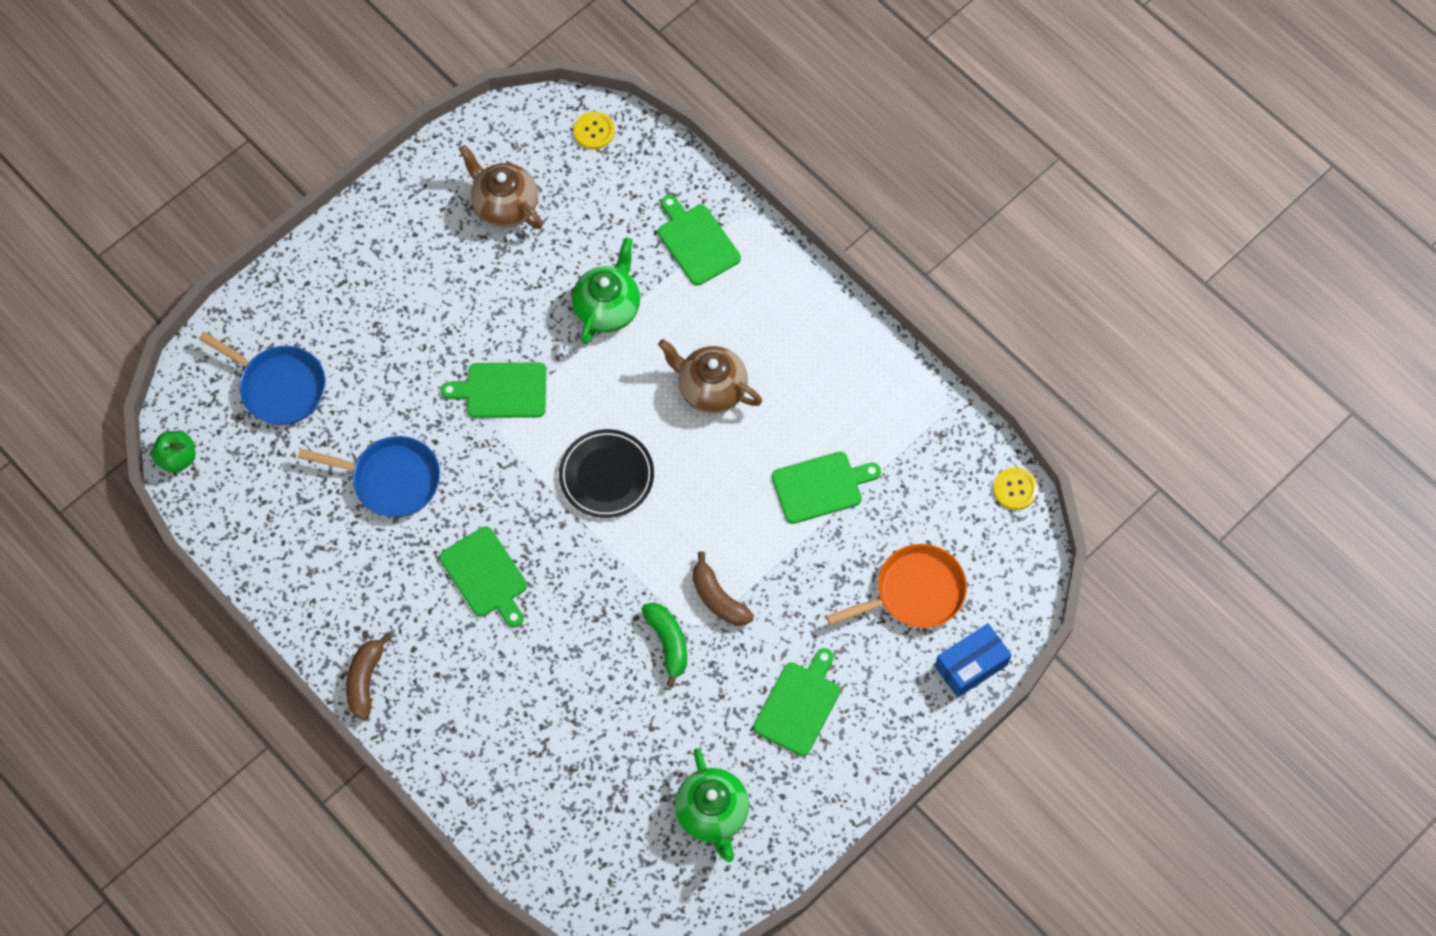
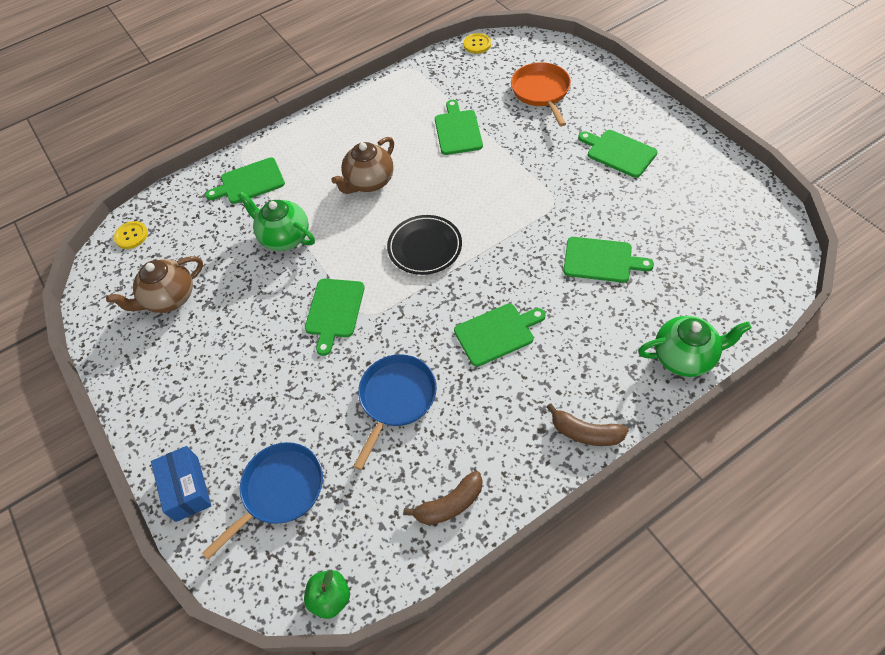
camera: 75 degrees left, 10 degrees down
(605, 688) = (601, 260): none -> green cutting board
(668, 643) = (567, 220): green banana -> none
(712, 814) = (702, 204): green teapot -> green teapot (684, 357)
(718, 598) = (534, 189): brown banana -> brown banana (450, 504)
(971, 665) = (594, 71): blue box -> blue box (187, 489)

